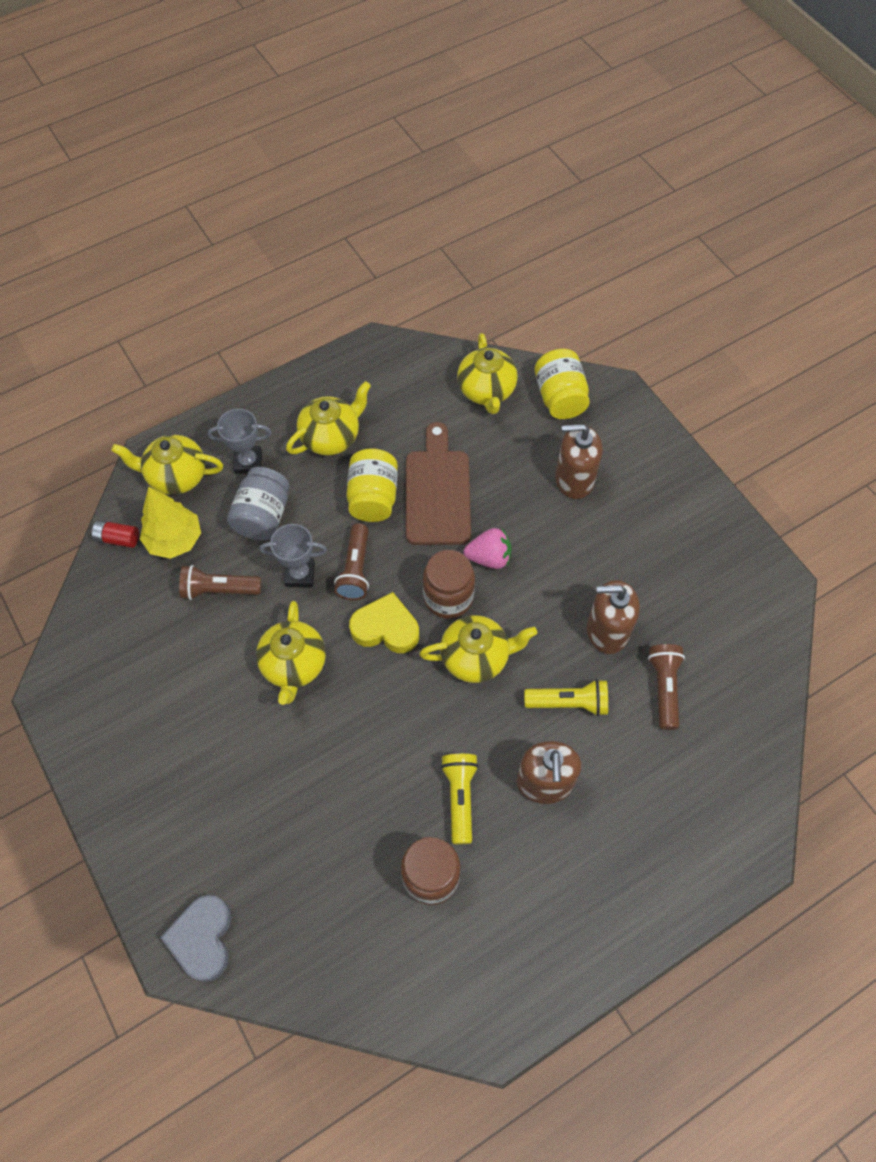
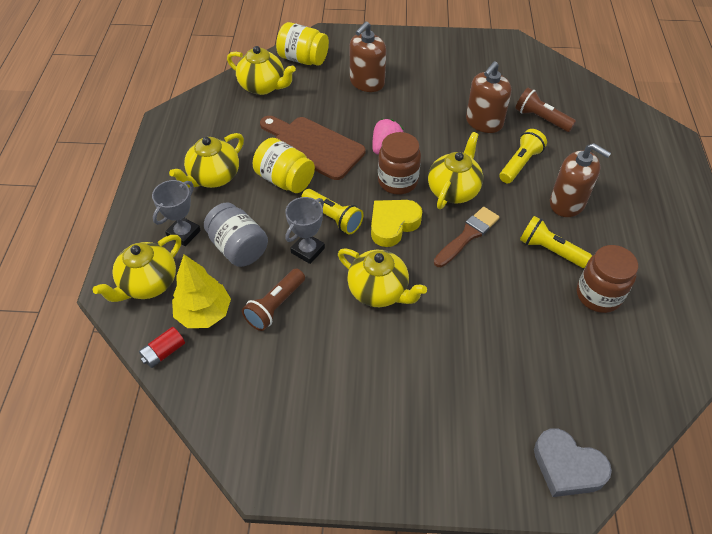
camera: 55 degrees left, 10 degrees down
(331, 437) = (214, 177): yellow teapot -> yellow teapot turned 135 degrees counterclockwise
(355, 570) = (333, 218): brown flashlight -> yellow flashlight
(422, 706) = (467, 235): none -> brown brush

